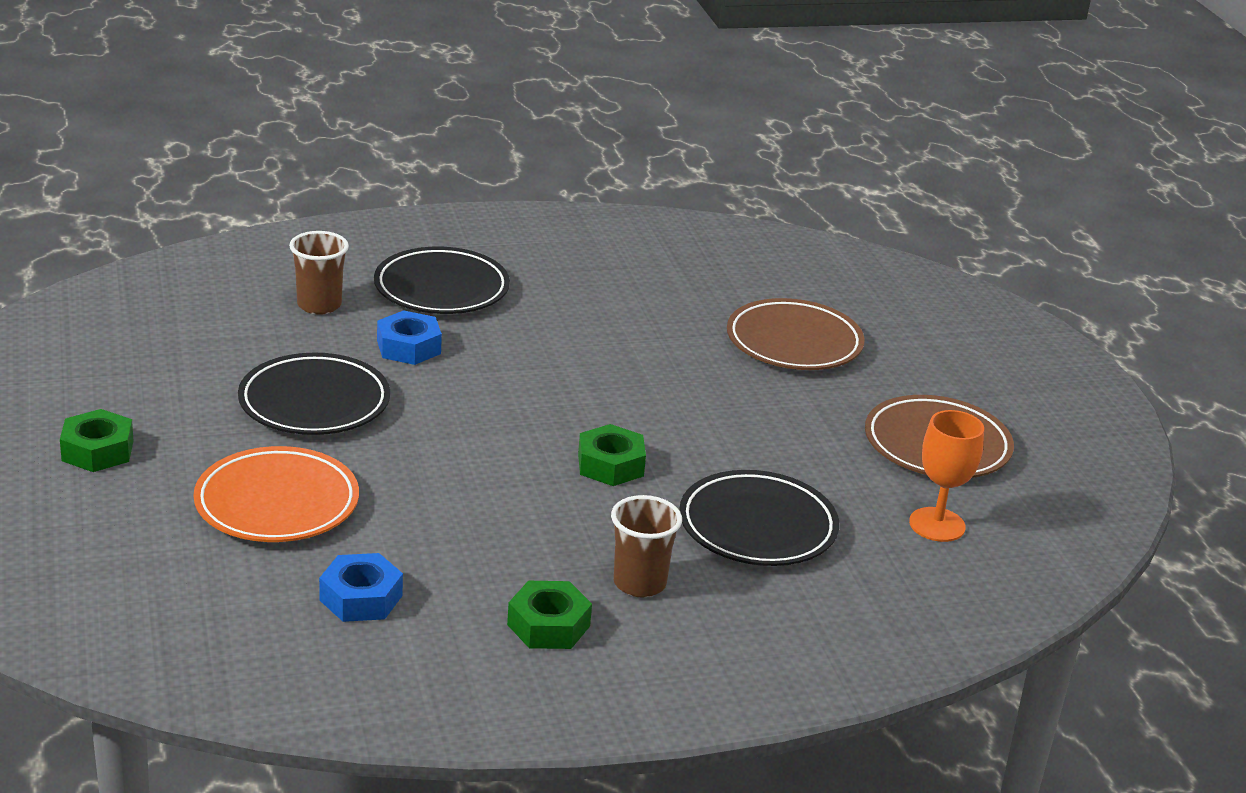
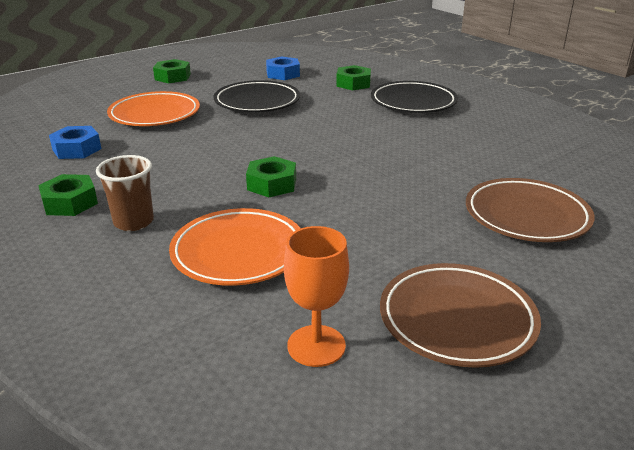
camera: 70 degrees right, 0 degrees up
(319, 305) = (353, 83): brown cup -> green nut
(409, 347) = (339, 108): blue nut -> blue nut (283, 74)
(757, 527) = (238, 252): black plate -> orange plate

